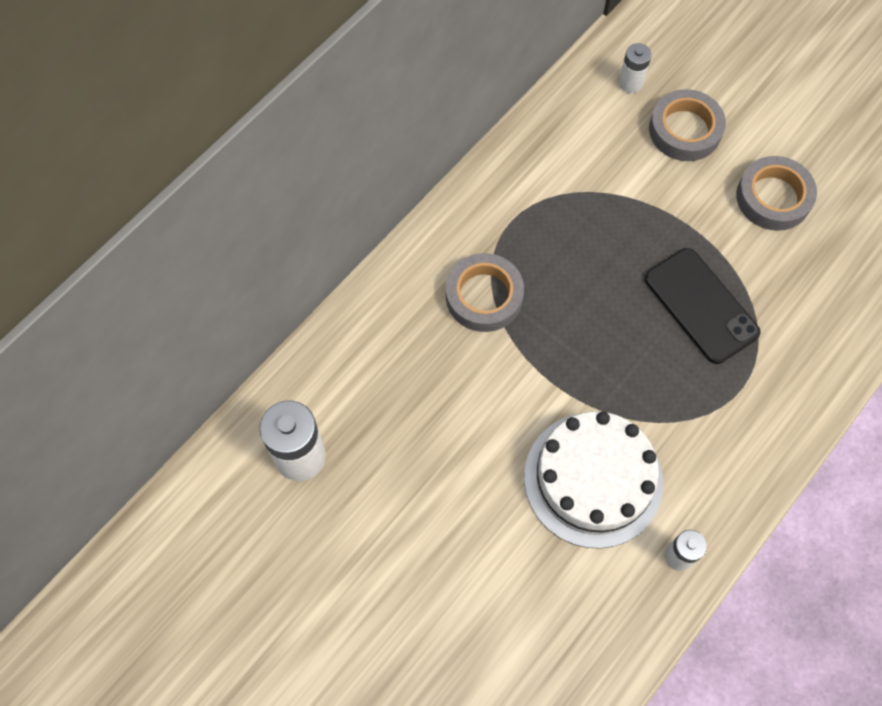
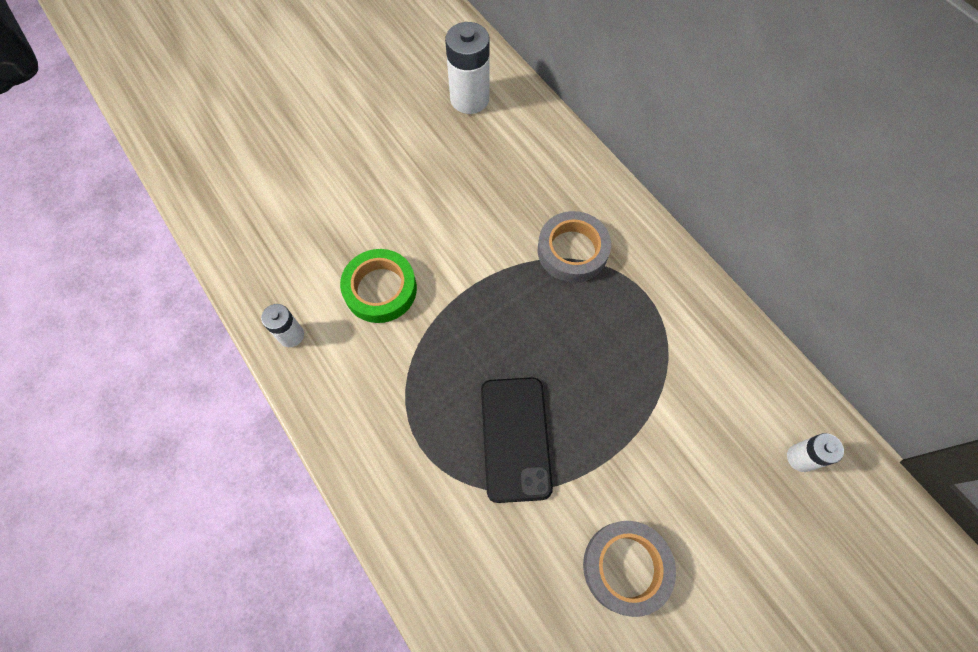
camera: 105 degrees right, 0 degrees up
(593, 479) = (380, 289): white cake -> green tape
(685, 130) = (730, 497): grey tape -> none
(701, 305) = (515, 438): black phone -> black phone turned 75 degrees counterclockwise

